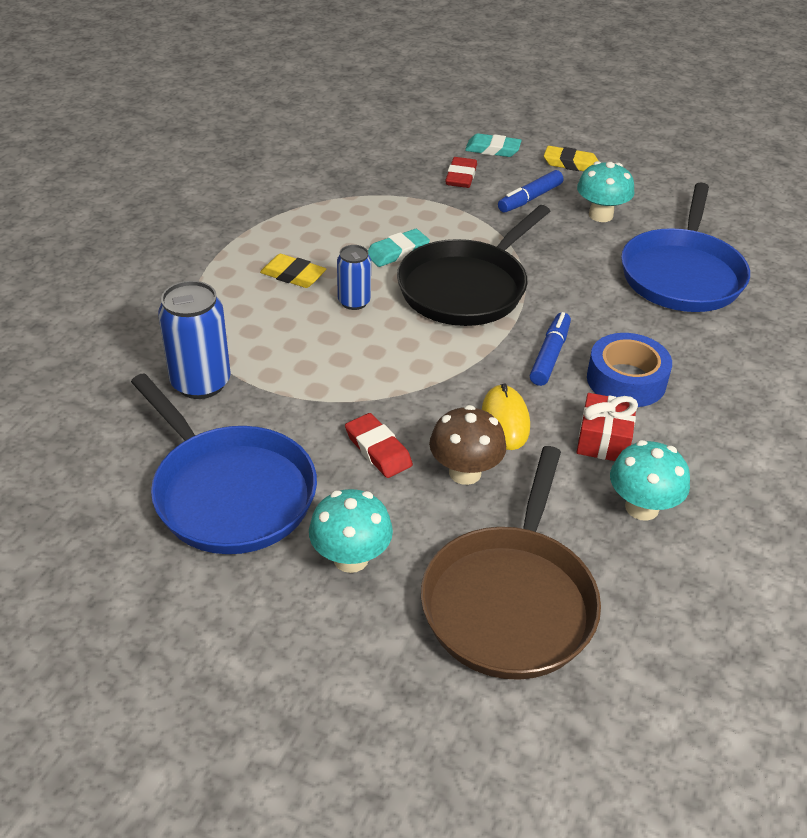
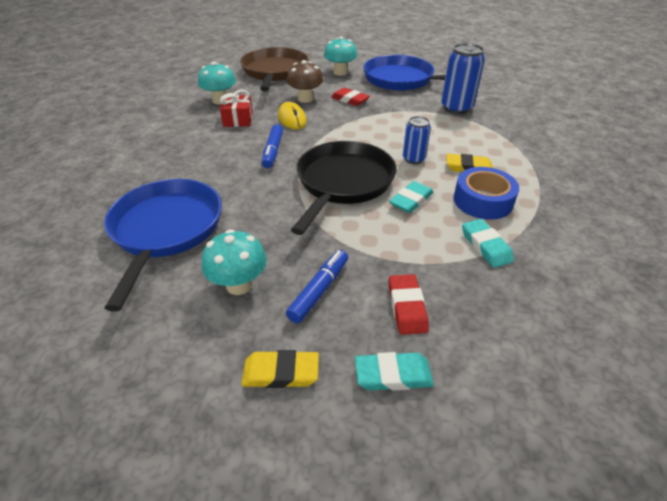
camera: 165 degrees right, 0 degrees up
(357, 199) = (485, 246): none -> turquoise eraser
(626, 380) = (223, 147): blue tape -> blue tape (483, 201)

